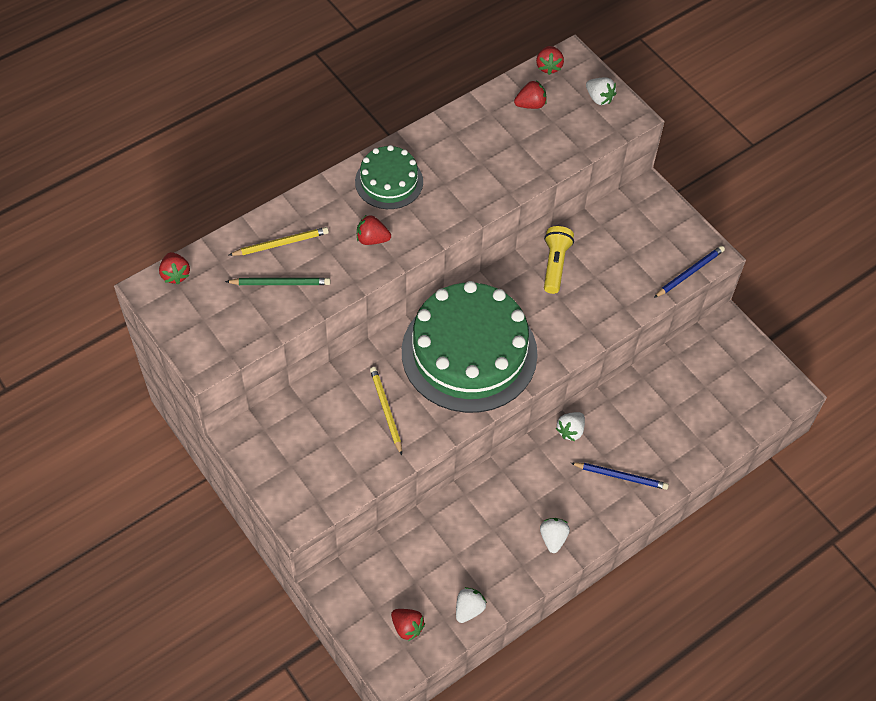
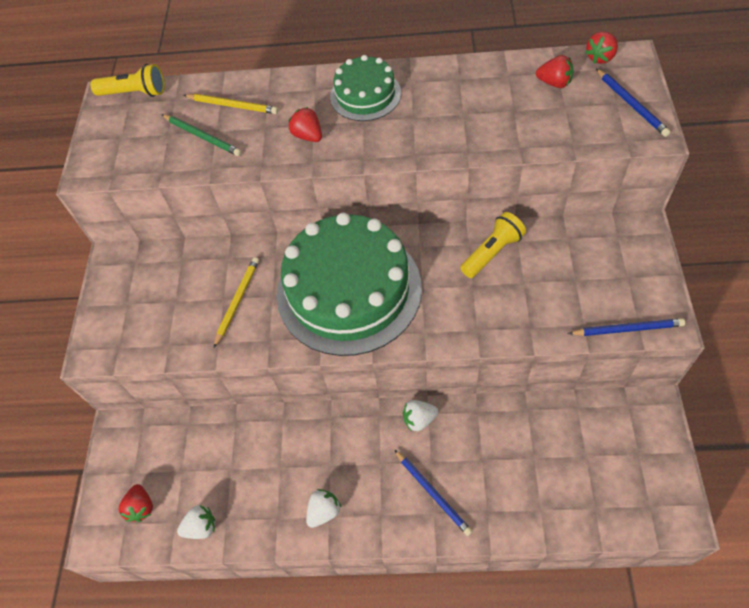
camera: 45 degrees right, 0 degrees up
(175, 274) = (135, 93): red strawberry -> yellow flashlight
(599, 98) = (631, 104): white strawberry -> blue pencil

